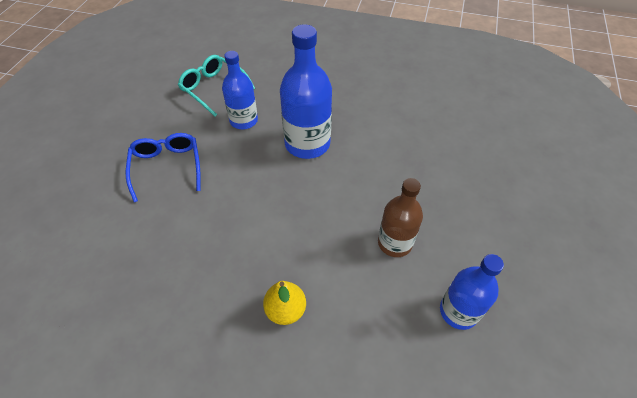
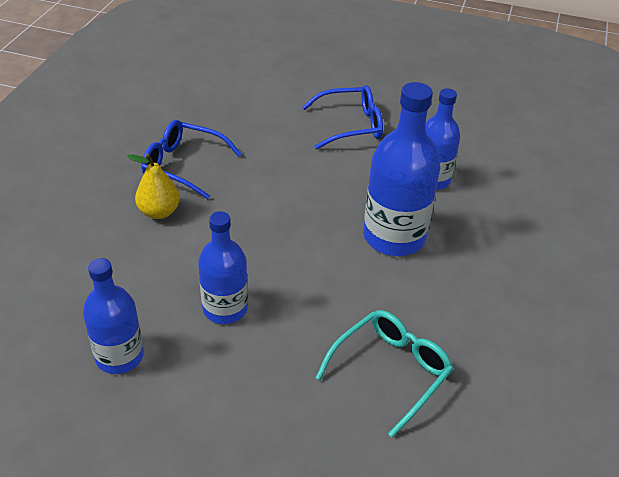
camera: 90 degrees right, 10 degrees down
(213, 88) = (489, 152): turquoise glasses -> turquoise glasses (390, 371)
(215, 298) = (183, 165): none -> blue glasses
(395, 243) = (225, 308): brown bottle -> blue bottle

